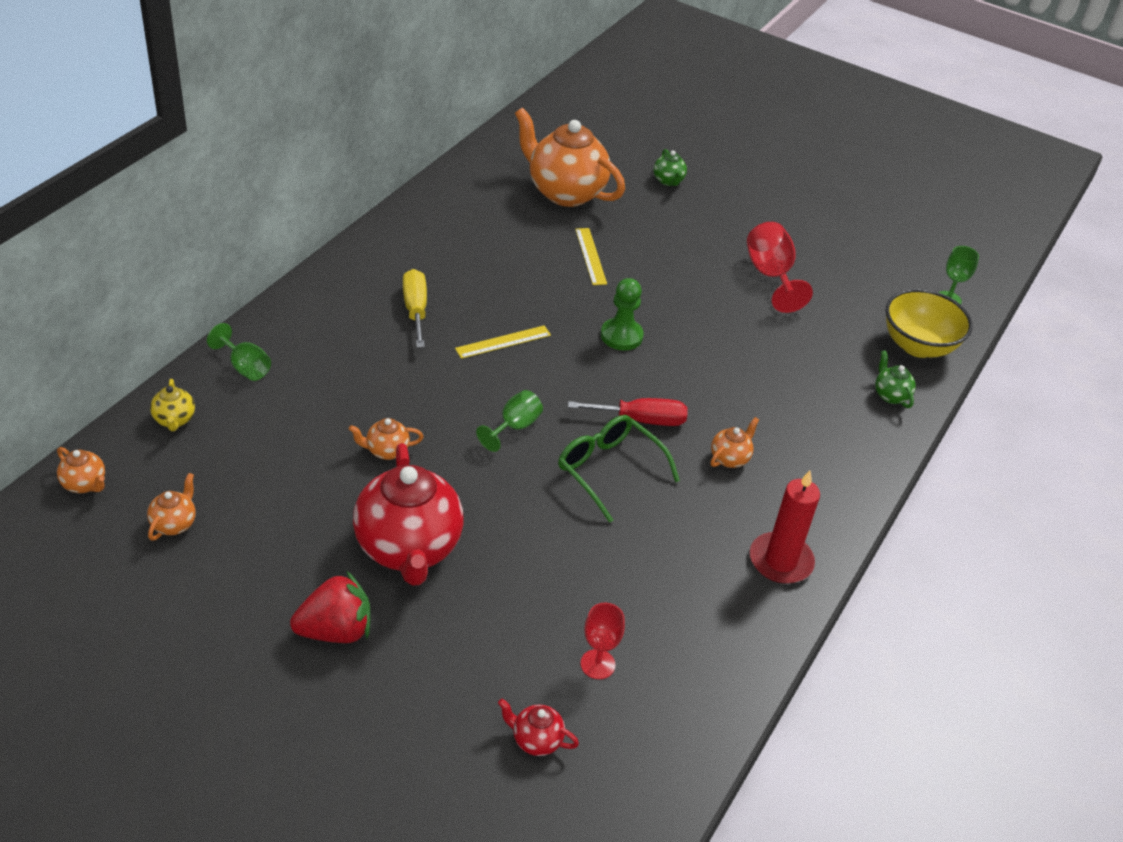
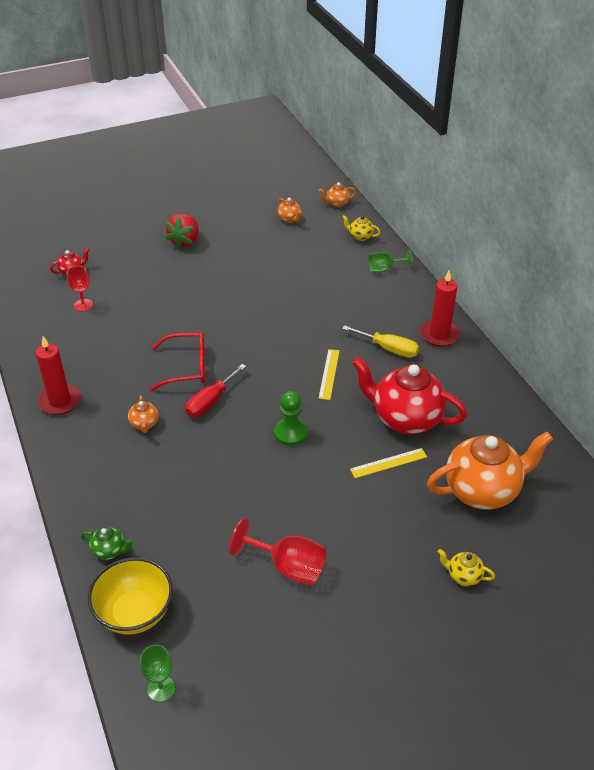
camera: 130 degrees right, 0 degrees up
(353, 278) = (439, 335): none -> red candle
(386, 451) = (278, 293): orange teapot -> none
(408, 549) = (207, 277): red teapot -> red teapot (405, 419)
(514, 427) = (253, 346): green goblet -> none
(591, 256) = (388, 463): yellow ruler -> yellow ruler turned 45 degrees counterclockwise
(609, 470) = (186, 367): green glasses -> red glasses
(668, 181) = (463, 576): green teapot -> yellow teapot

